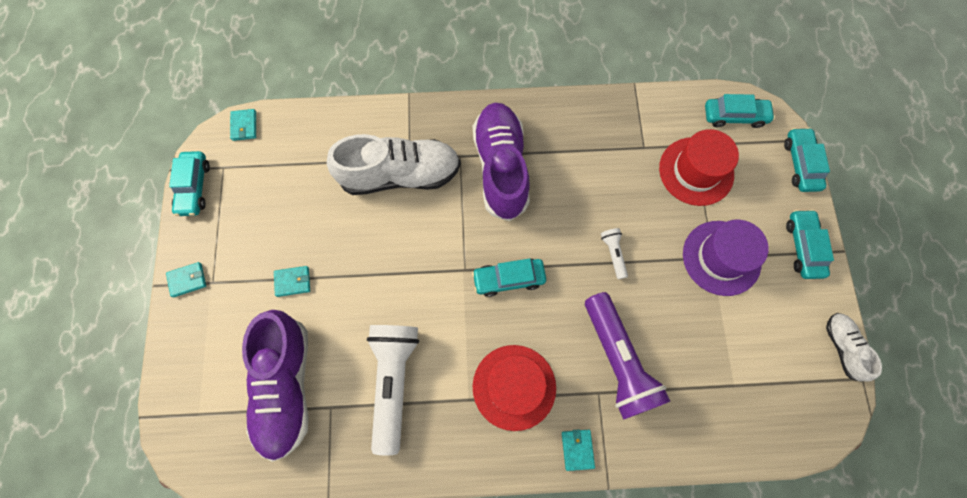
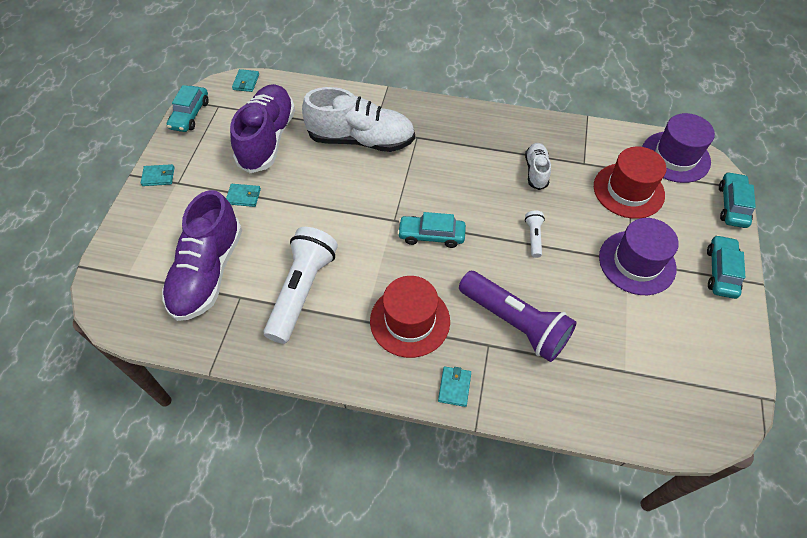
camera: 15 degrees right, 15 degrees down
(501, 167) = (450, 152): purple shoe -> purple shoe (267, 139)
(618, 360) = (515, 322): purple flashlight -> purple flashlight turned 45 degrees counterclockwise
(734, 116) = (675, 157): turquoise car -> purple hat
(842, 347) = (745, 365): white shoe -> white shoe (536, 171)

